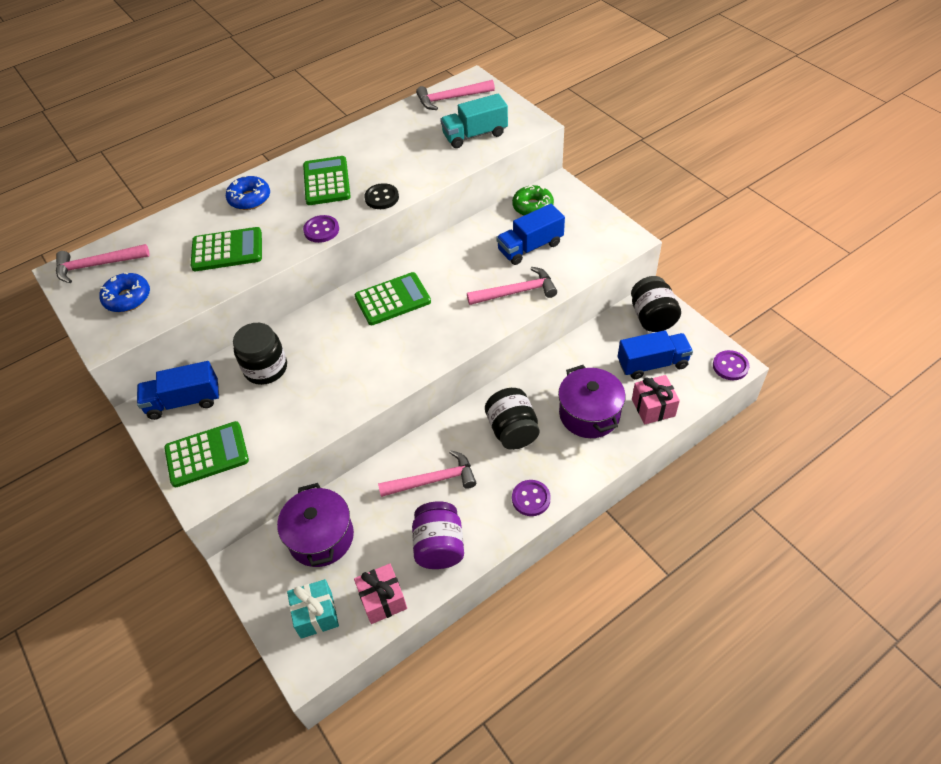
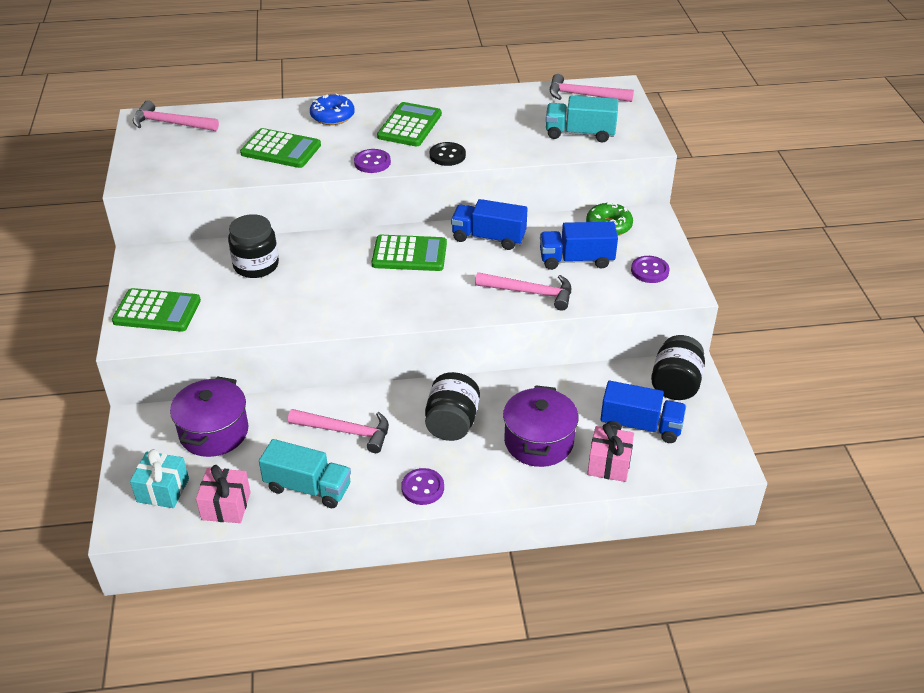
camera: 25 degrees right, 10 degrees down
(128, 298) = (174, 156): blue donut -> none
(184, 401) = (171, 264): blue truck -> blue truck (488, 238)
(439, 546) = (308, 487): purple jar -> turquoise truck
(730, 366) = (724, 463): purple button -> purple button (649, 271)

